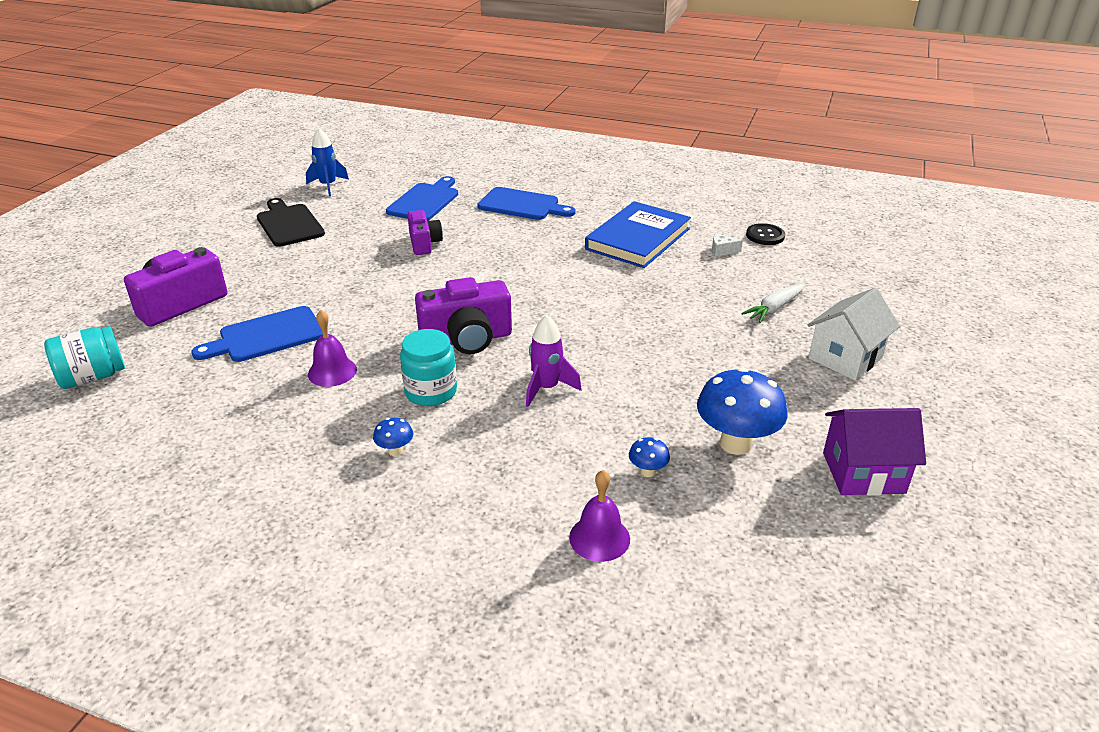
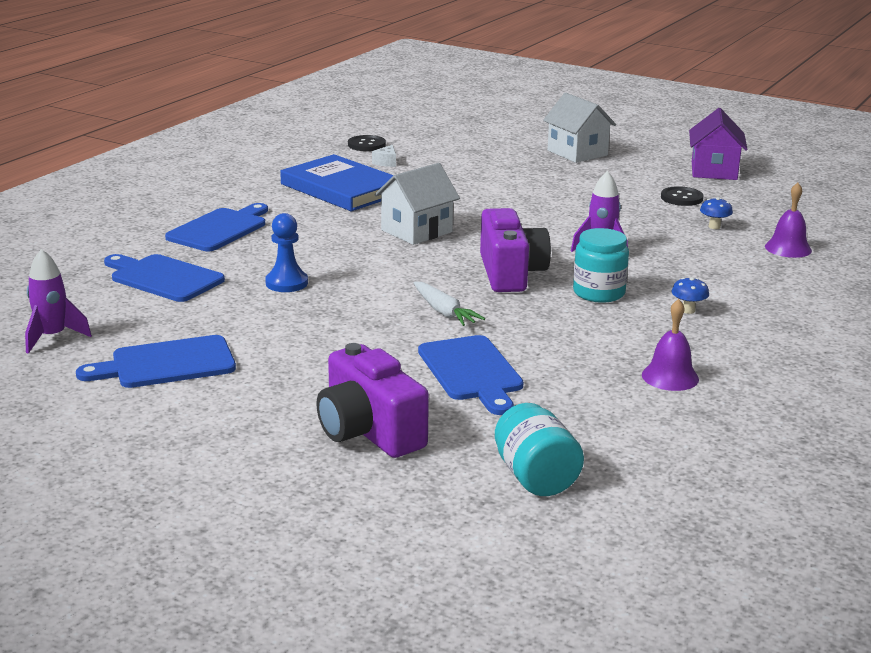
camera: 80 degrees left, 10 degrees down
(289, 224) = (166, 364): black cutting board -> blue cutting board
(328, 186) = (52, 337): blue rocket -> purple rocket
(332, 371) = (555, 336): purple bell -> purple bell (670, 377)
(424, 243) = (286, 283): purple camera -> blue pawn
(551, 284) = (416, 231): none -> white house
(735, 444) = (681, 198): blue mushroom -> black button
(774, 309) = (498, 161): white carrot -> white carrot (444, 312)

